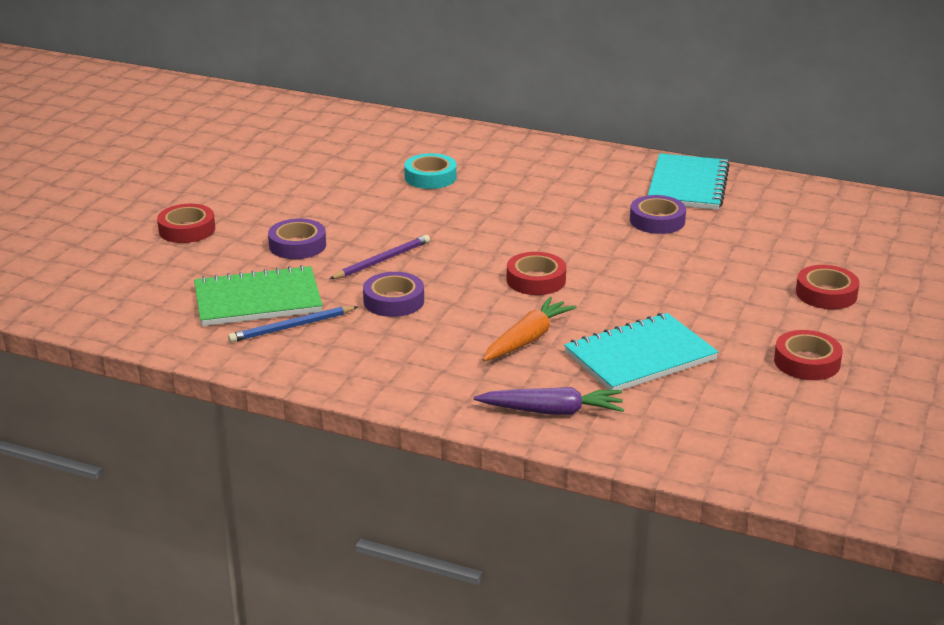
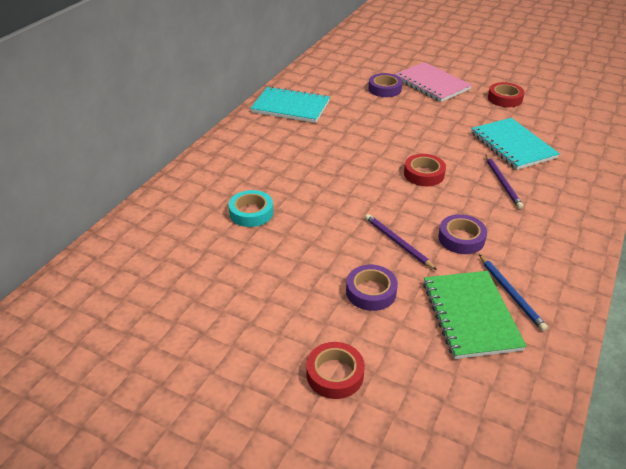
camera: 85 degrees left, 10 degrees up
(527, 339) = (502, 183): orange carrot -> purple pencil
(552, 411) = (583, 180): purple carrot -> none
(657, 221) = (340, 122): purple tape -> purple tape (385, 89)
(826, 294) = (431, 84): red tape -> pink notebook

